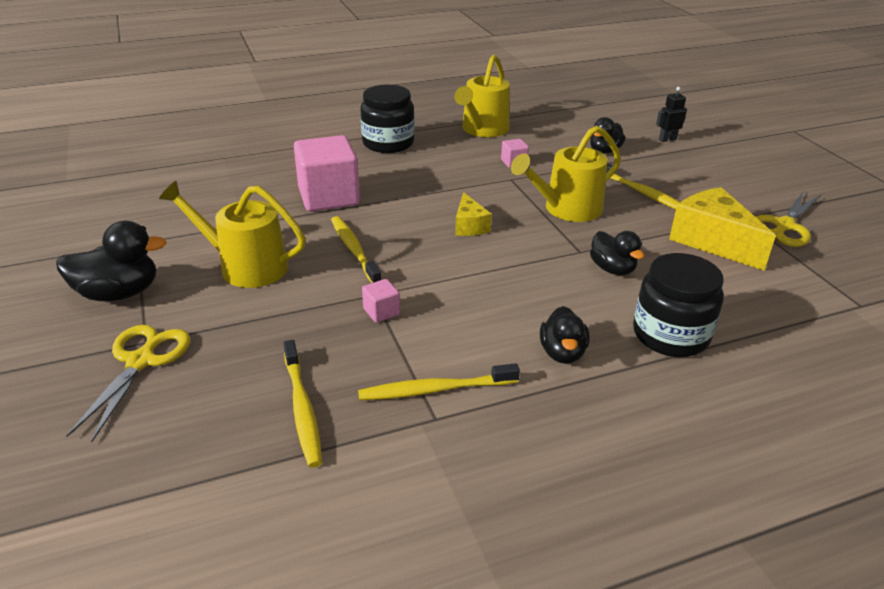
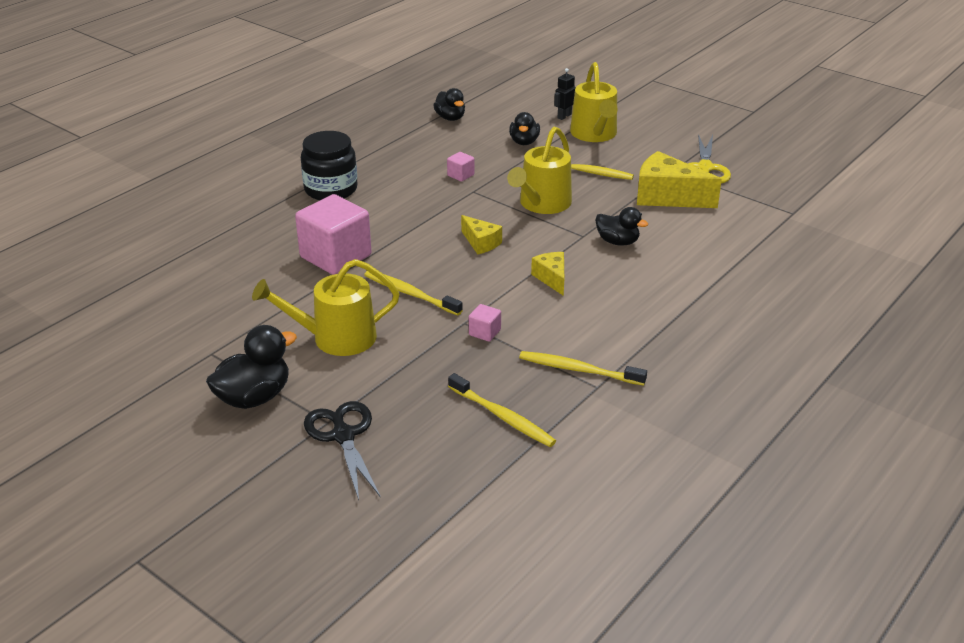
camera: 30 degrees left, 0 degrees up
(141, 361) = (343, 435): yellow scissors -> black scissors
(434, 389) = (578, 370): yellow toothbrush -> yellow toothbrush turned 60 degrees clockwise
(483, 129) = (402, 150): yellow watering can -> yellow watering can (594, 134)
(505, 282) = (552, 278): none -> yellow cheese
(562, 353) = (637, 314): black duck -> black duck (450, 118)
(670, 335) = (694, 276): black jar -> none

